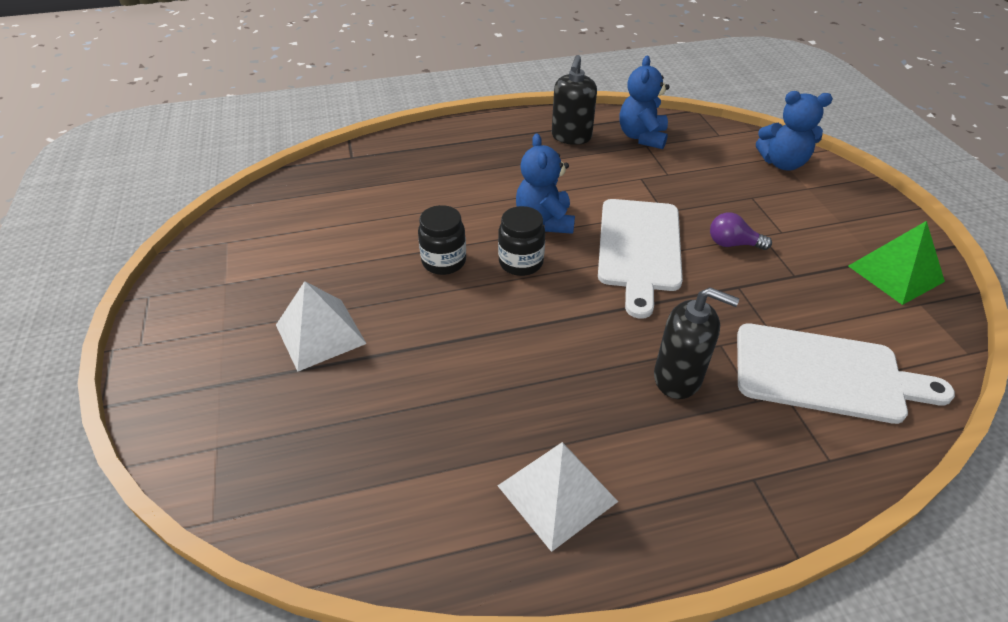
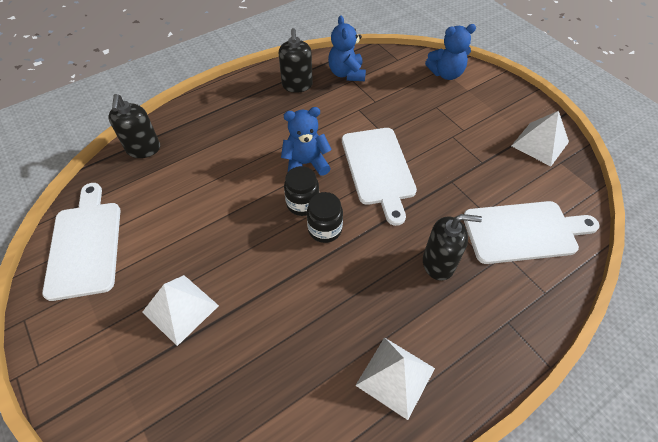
camera: 20 degrees left, 10 degrees up
(248, 241) = (85, 245): none -> white cutting board
(357, 163) = (143, 149): none -> black soap dispenser
(444, 261) = (247, 219): black jar -> black jar (325, 229)
(544, 221) = (306, 164): blue teddy bear -> blue teddy bear turned 105 degrees clockwise
(732, 244) = (436, 148): purple light bulb -> none
(895, 273) = (540, 143): green pyramid -> white pyramid

